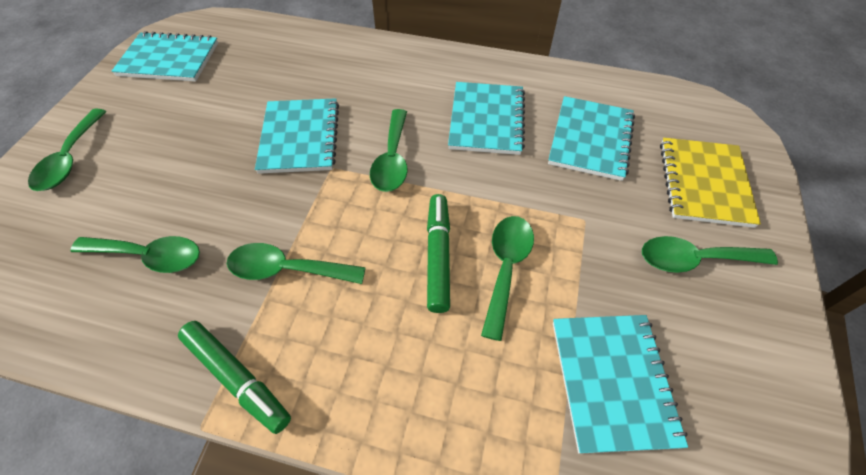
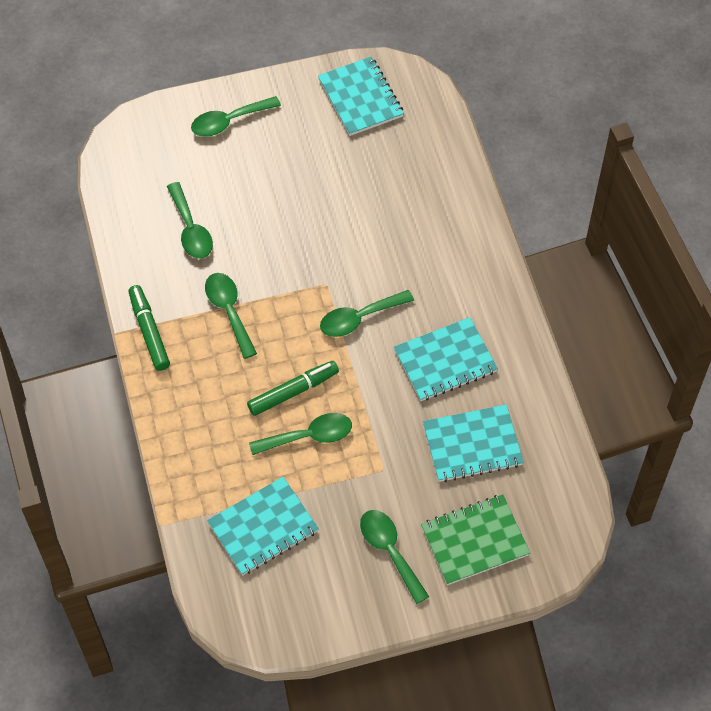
camera: 60 degrees right, 5 degrees up
(237, 378) = (149, 332): green marker -> green marker turned 150 degrees clockwise
(300, 137) = (340, 245): turquoise notebook -> none
(704, 183) = (474, 541): yellow notebook -> green notebook

